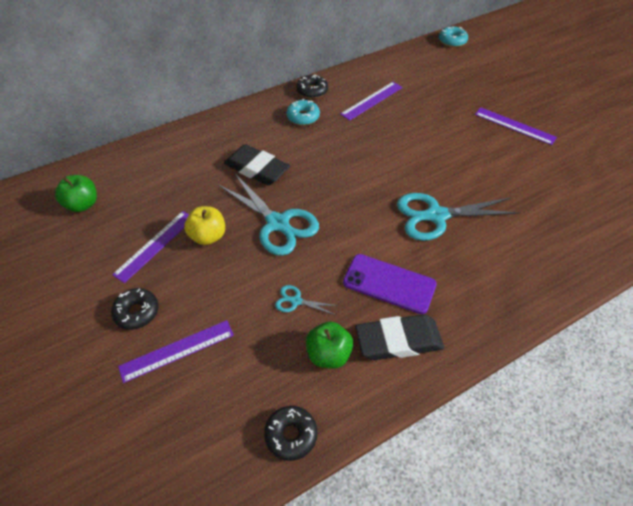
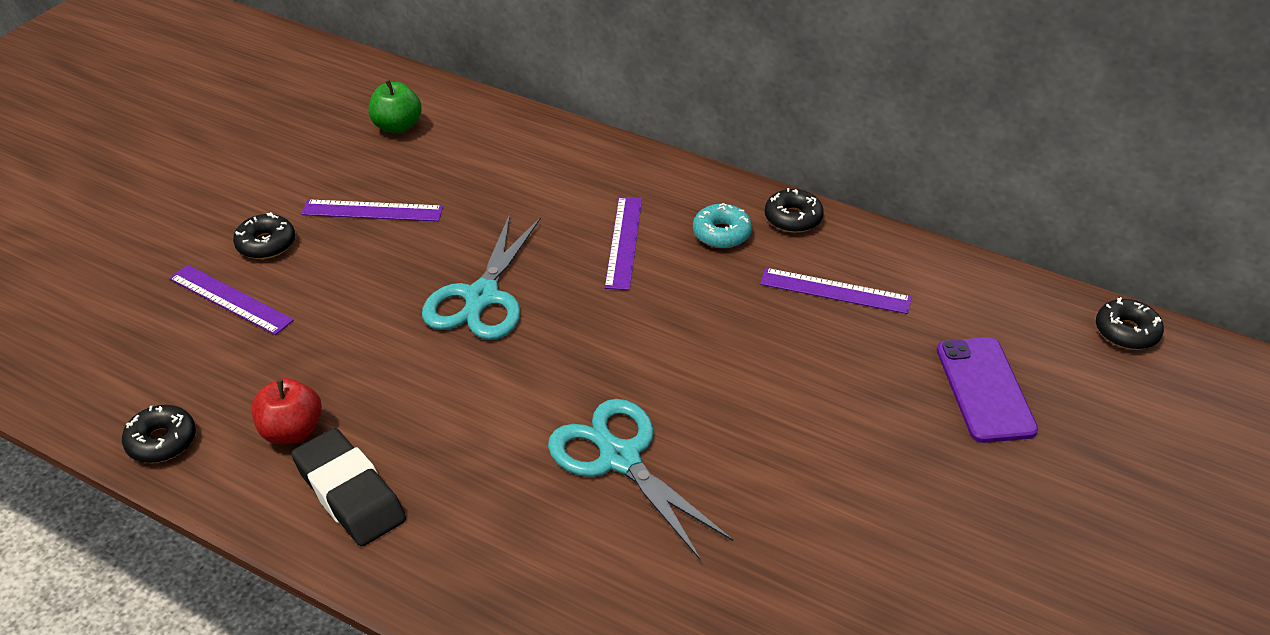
camera: 60 degrees right, 10 degrees down
(208, 236) = (416, 246): yellow apple -> none
(257, 169) = (570, 235): black eraser -> none
(296, 301) = (358, 368): turquoise scissors -> none
(329, 354) = (291, 431): green apple -> red apple
(389, 284) = (445, 450): purple phone -> purple phone (985, 389)
(452, 41) = (1126, 332): turquoise donut -> black donut
(514, 126) = (946, 497): purple ruler -> purple ruler (624, 242)

